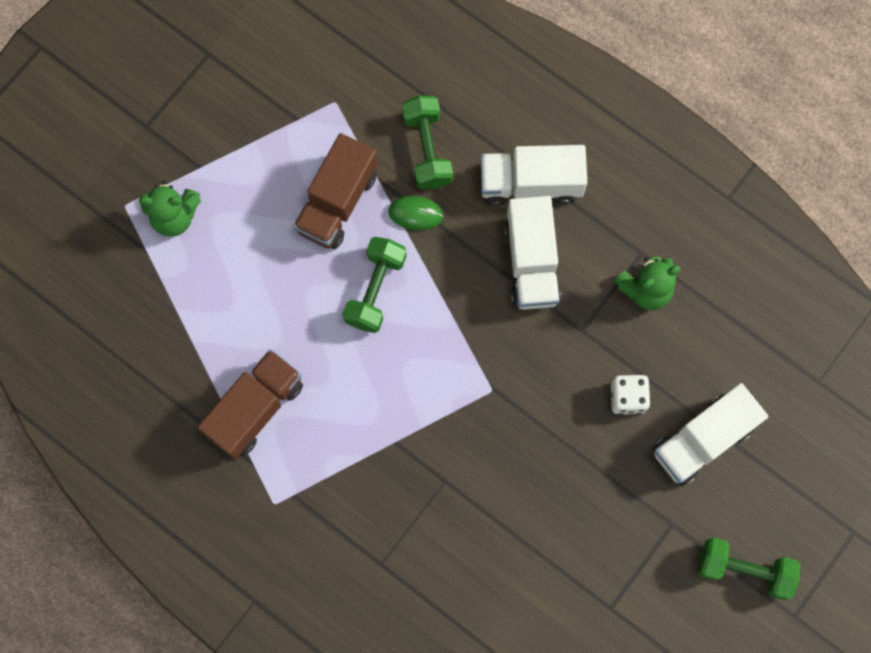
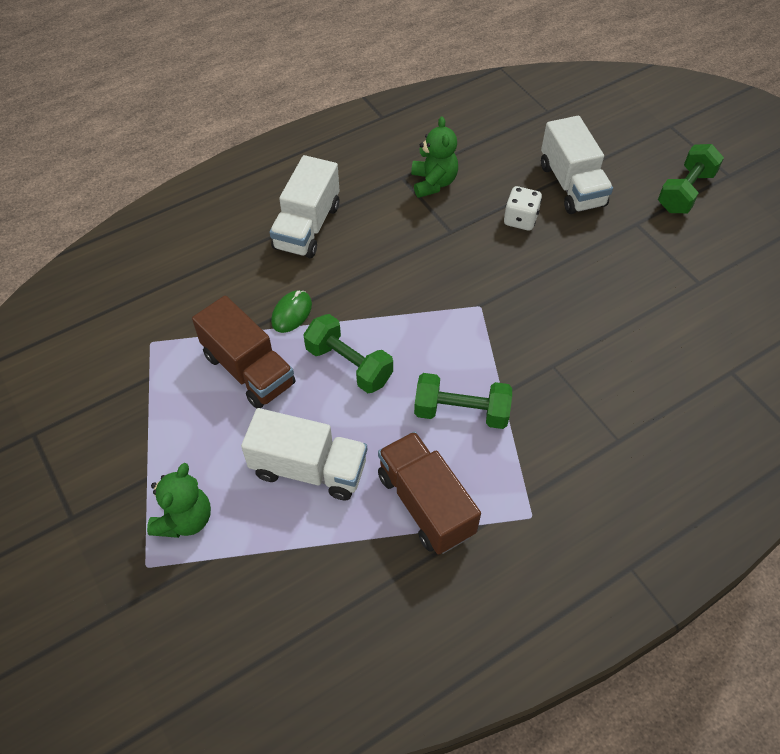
camera: 70 degrees left, 20 degrees down
(427, 149) = (237, 287): green dumbbell -> green dumbbell (461, 412)
(531, 262) = (377, 246): white truck -> white truck (309, 468)

